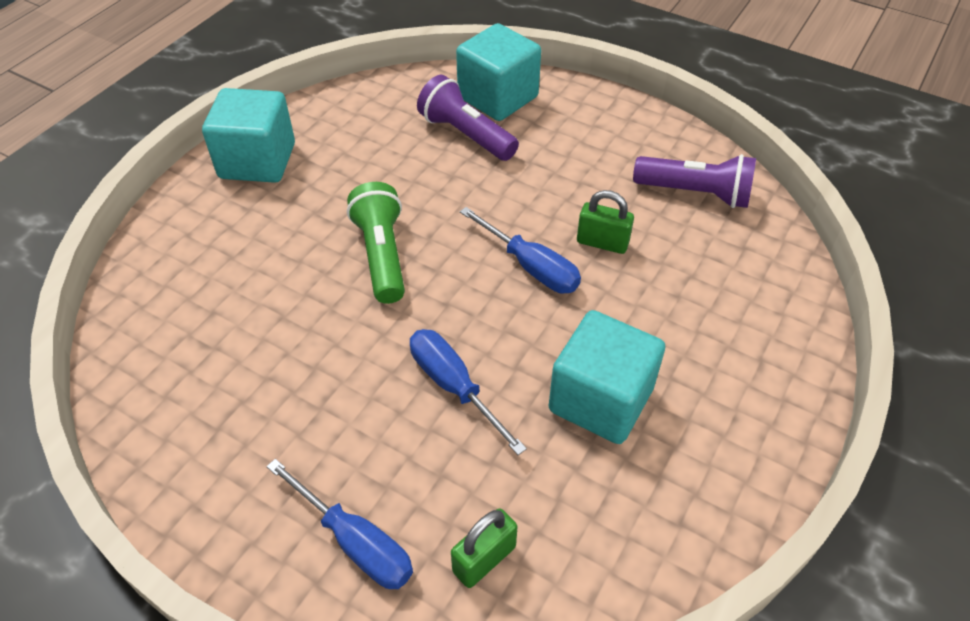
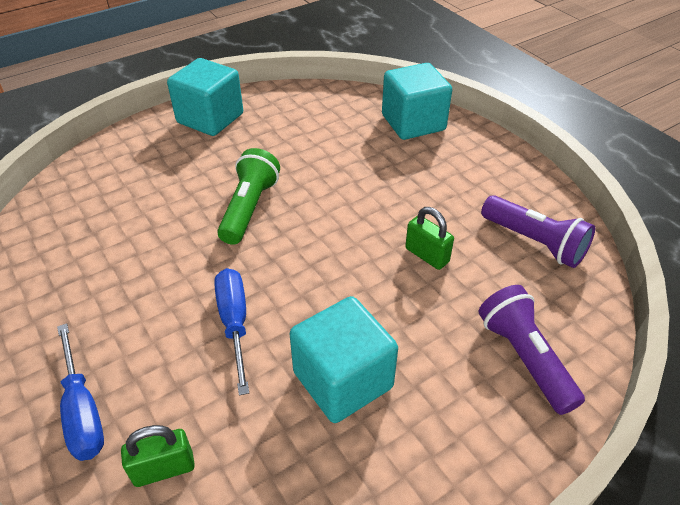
camera: 25 degrees right, 5 degrees down
(466, 135) = (370, 142): purple flashlight -> purple flashlight (524, 358)
(531, 267) = (356, 254): blue screwdriver -> none

